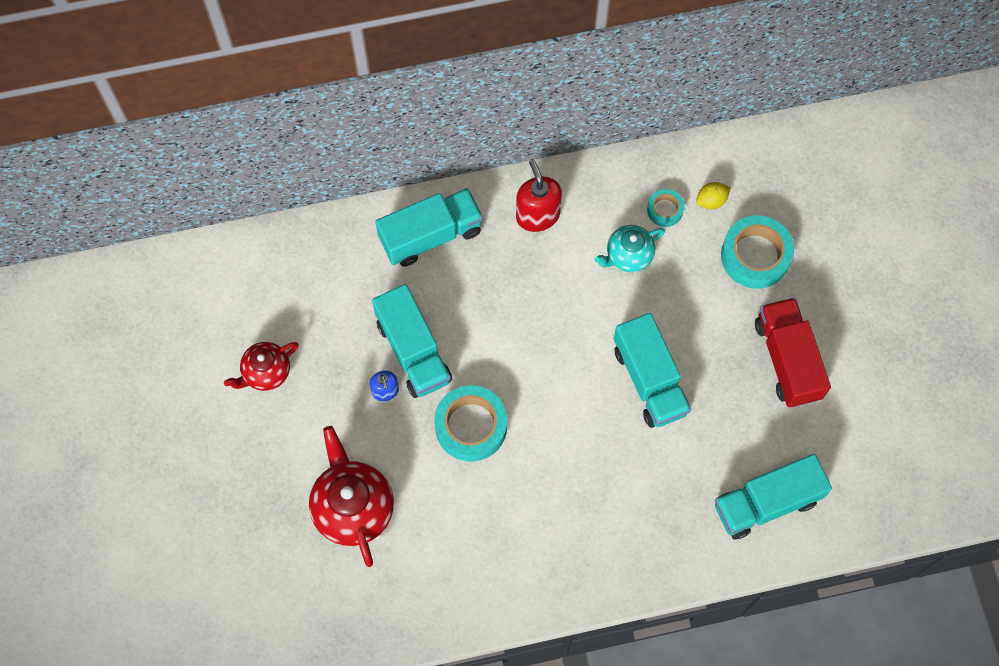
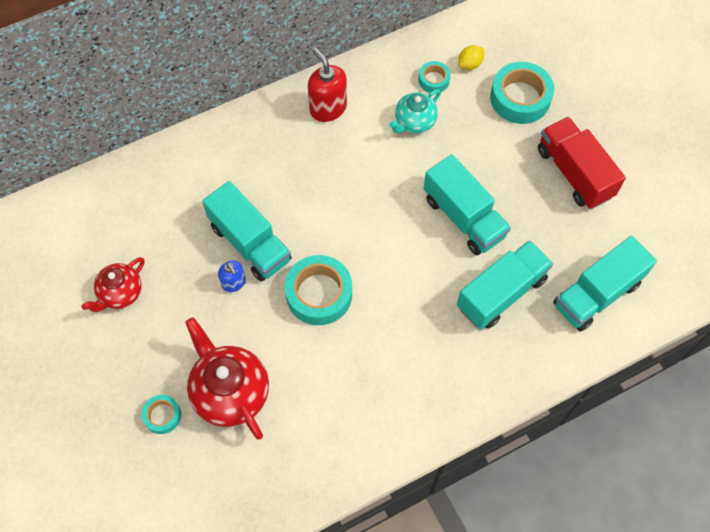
camera: 15 degrees left, 5 degrees down
(279, 514) = (162, 415): none -> turquoise tape
(431, 235) = (240, 145): turquoise truck -> turquoise truck (501, 293)

